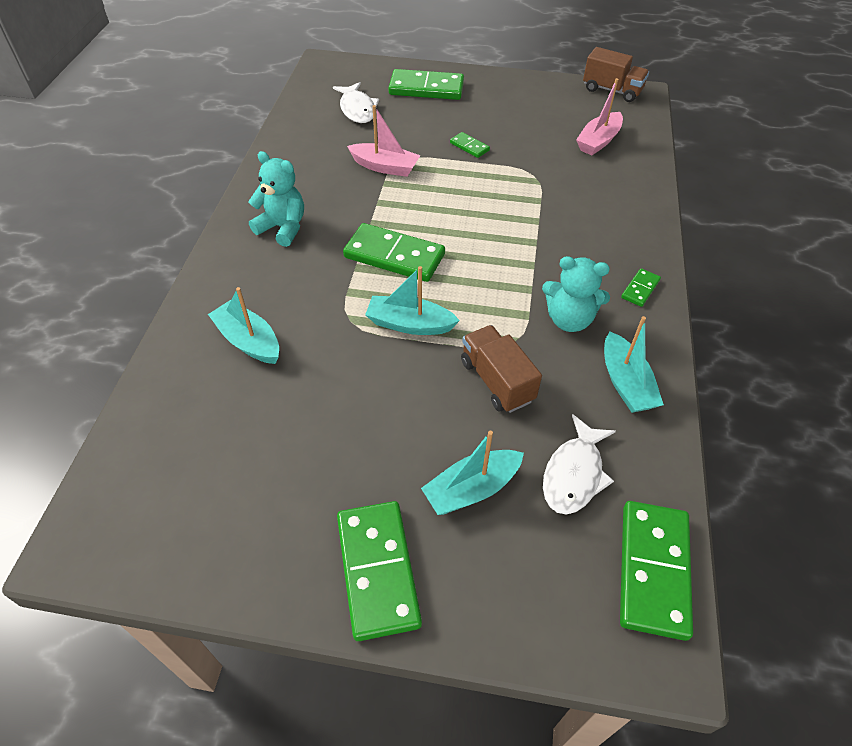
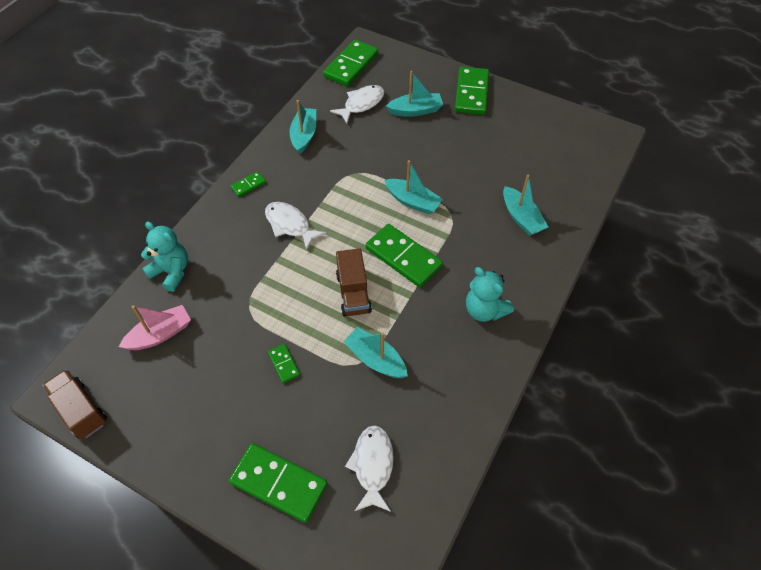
camera: 160 degrees left, 5 degrees up
(385, 167) = (375, 359): pink boat -> turquoise boat
(496, 381) = (376, 154): brown truck -> brown truck (353, 293)
(551, 257) = (290, 225): none -> white fish
(569, 319) = (309, 178): turquoise teddy bear -> turquoise teddy bear (171, 272)

